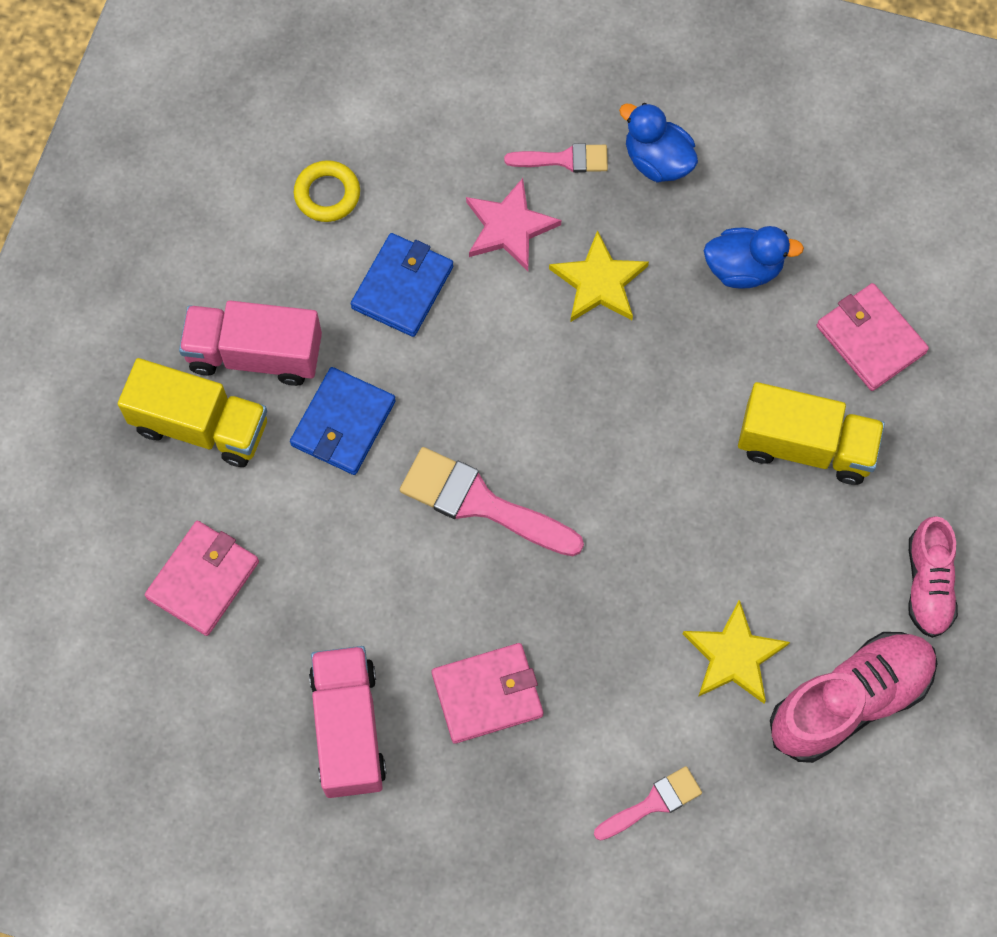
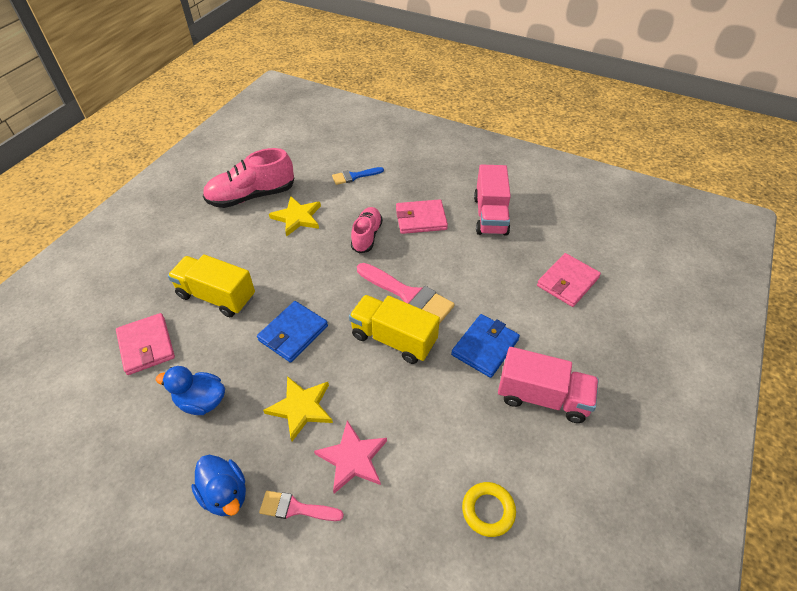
camera: 170 degrees left, 20 degrees down
(200, 426) = (576, 359): yellow truck -> yellow truck (393, 339)
(402, 287) = (437, 426): blue wallet -> blue wallet (293, 333)
(653, 803) = (354, 176): pink brush -> blue brush
(928, 584) = (189, 231): pink shoe -> pink shoe (367, 236)

